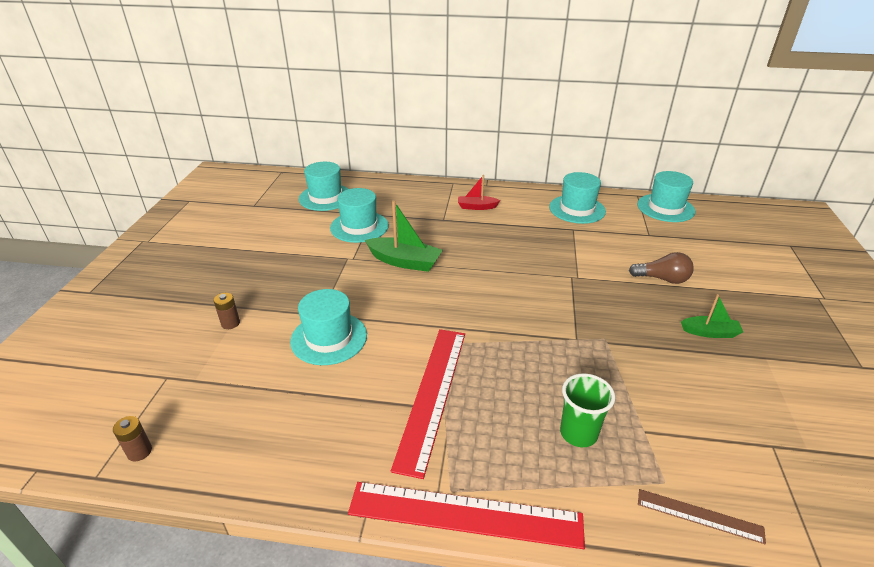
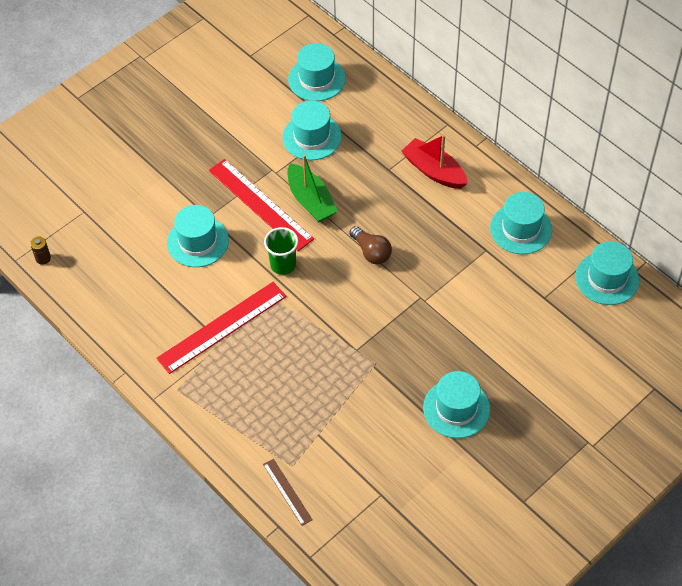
camera: 40 degrees right, 20 degrees up
(230, 323) = (147, 188): brown battery -> none
(465, 514) = (172, 406): red ruler -> red ruler (260, 204)
(476, 207) = (434, 171): red boat -> red boat, size x1.64
(578, 433) = (278, 409): green cup -> green cup (283, 265)
(662, 279) = (489, 345): brown light bulb -> brown light bulb (371, 252)
(710, 332) = (456, 408): green boat -> turquoise hat

